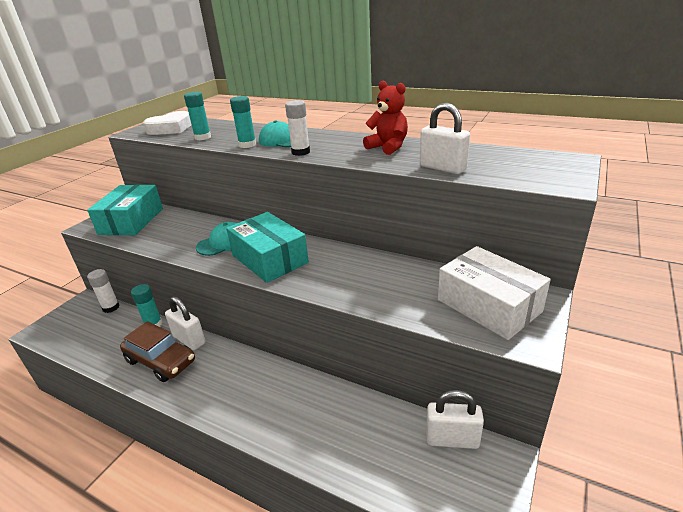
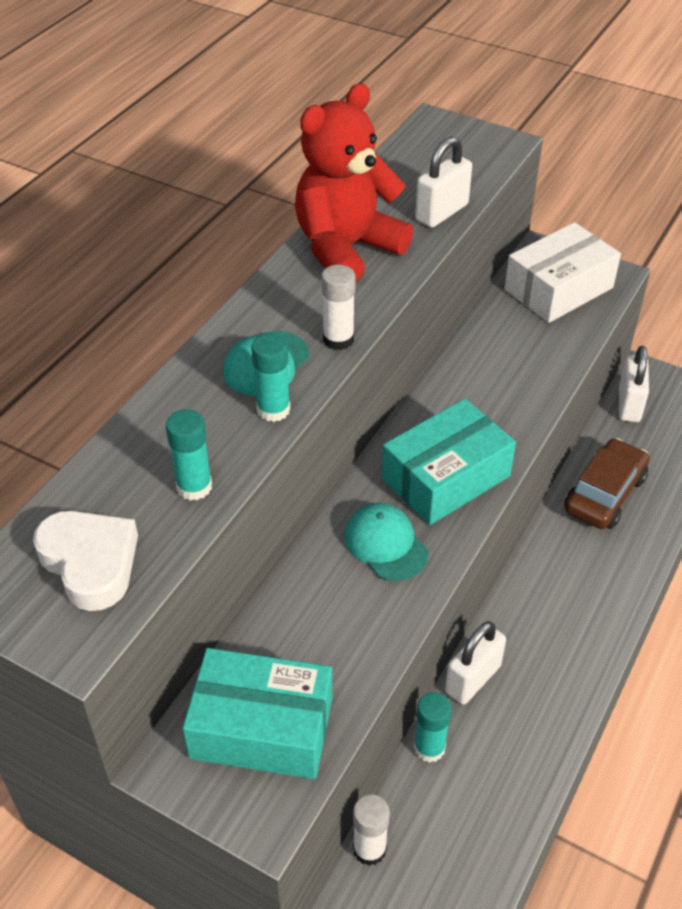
camera: 90 degrees left, 15 degrees up
(161, 361) = (522, 710): brown car -> brown car (604, 494)
(388, 147) = (346, 249): red teddy bear -> red teddy bear, size x1.71

